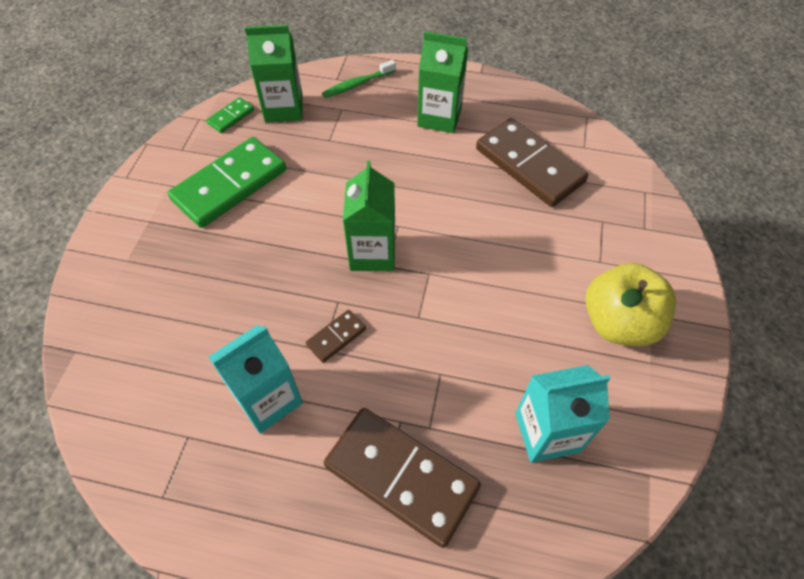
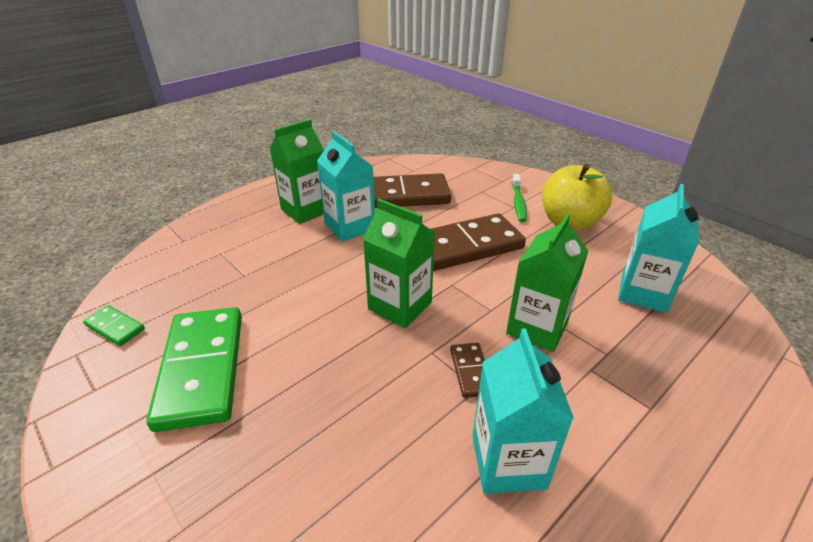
camera: 55 degrees left, 20 degrees down
(231, 117) = (115, 327): green domino -> green domino turned 45 degrees counterclockwise
(284, 108) = (165, 286): green carton -> green carton (537, 327)
(357, 84) = (208, 232): green toothbrush -> green toothbrush (518, 203)
(401, 477) = (650, 395): brown domino -> brown domino (466, 246)
(444, 160) = (350, 227): none -> turquoise carton

